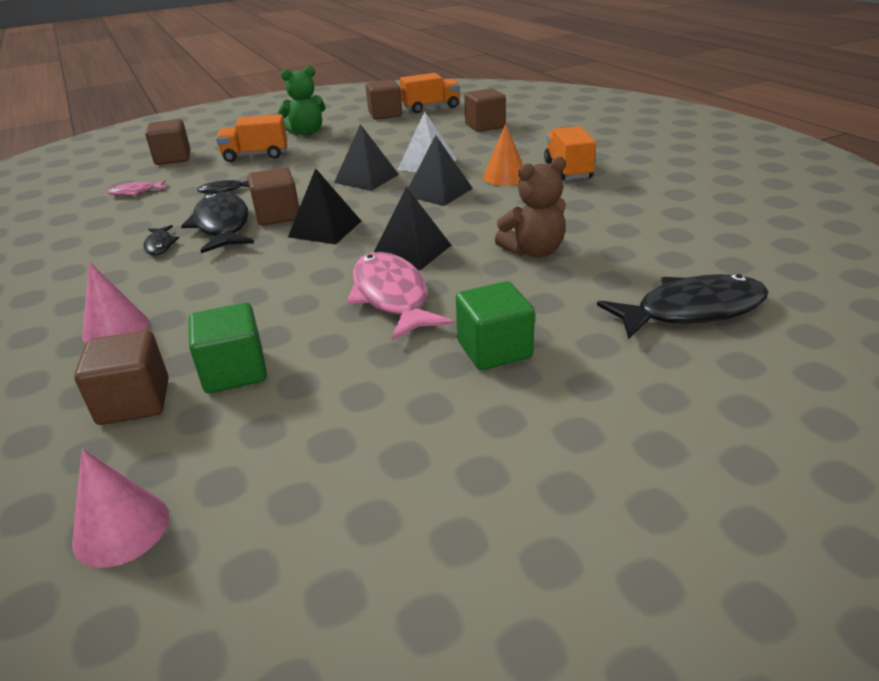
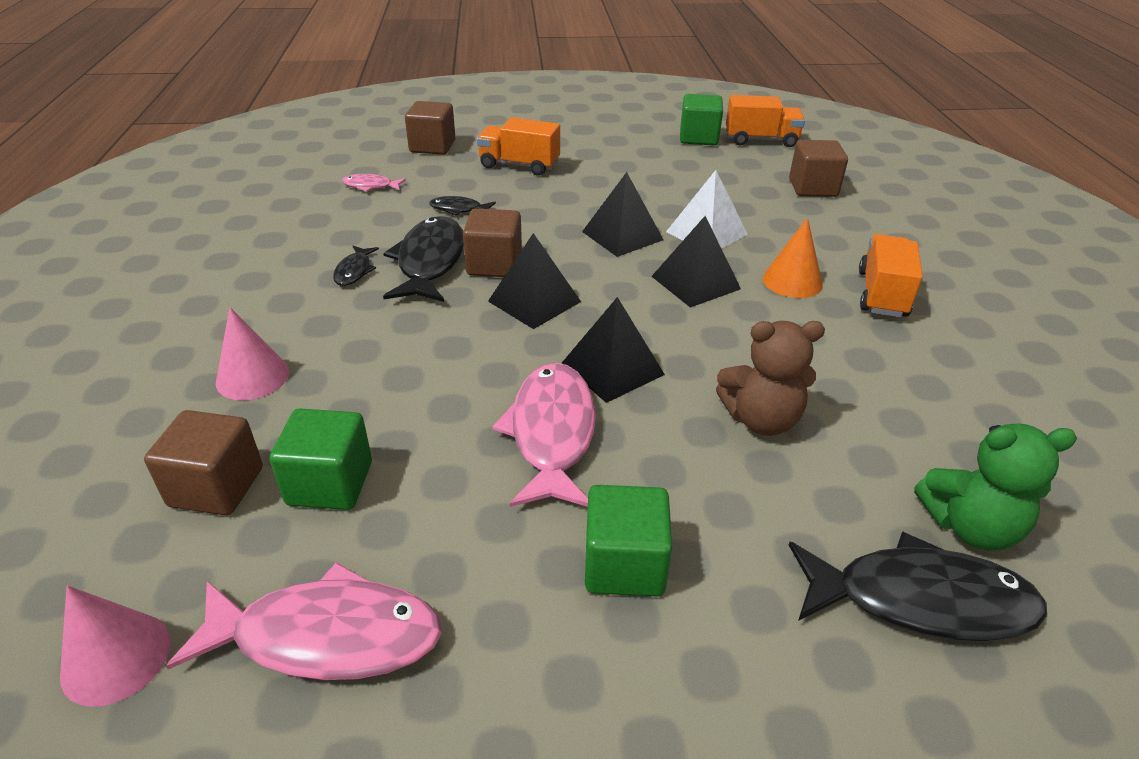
camera: 20 degrees right, 5 degrees up
(299, 456) = (327, 636): none -> pink fish
(306, 133) = (592, 144): green teddy bear -> green teddy bear (970, 527)
(385, 114) = (698, 138): brown cube -> green cube

